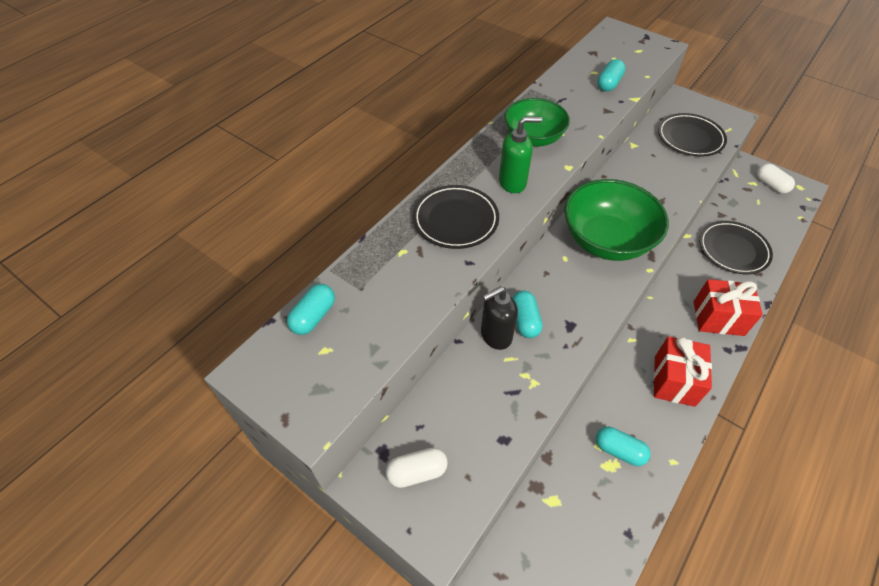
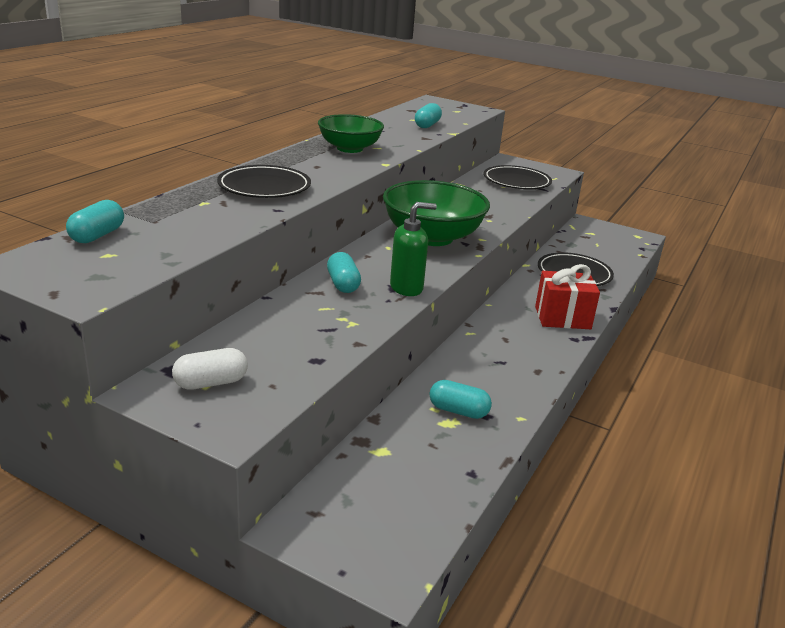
camera: 10 degrees left, 25 degrees down
(495, 336) = (309, 293): black soap dispenser -> none
(513, 182) = (327, 170): green soap dispenser -> green soap dispenser (407, 288)
(674, 381) = (518, 360): red gift -> none
(771, 185) = (608, 234): white capsule -> none

